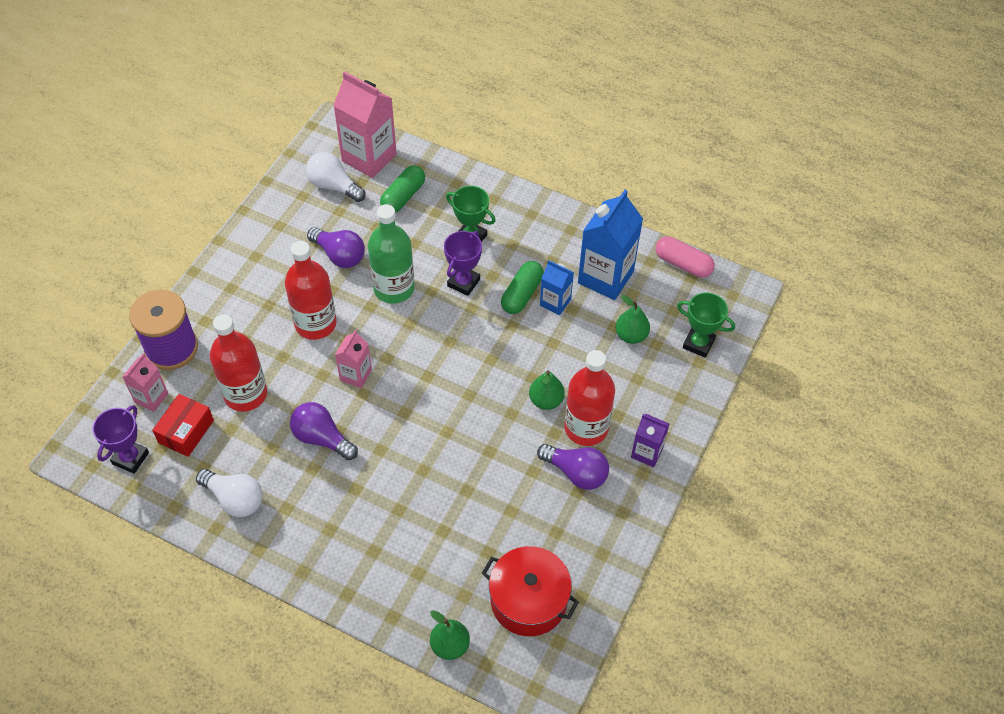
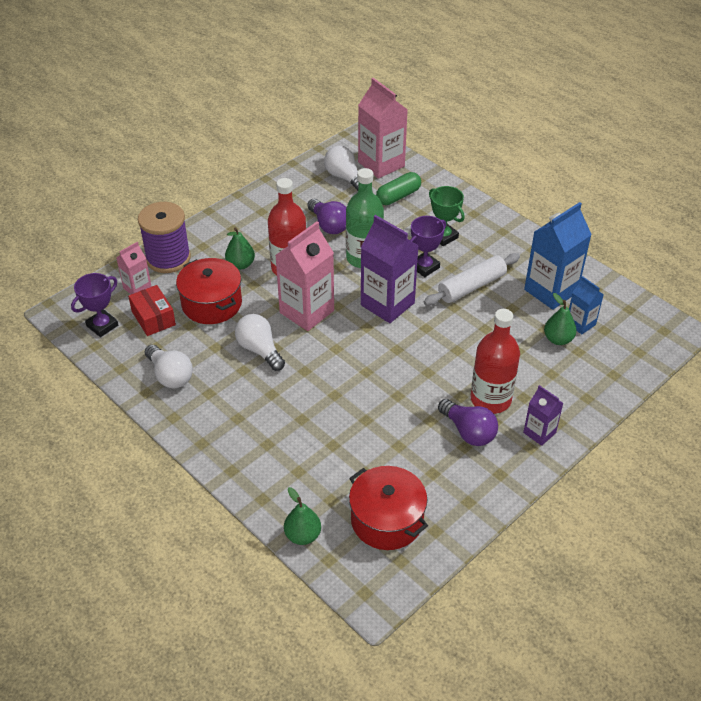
camera: 20 degrees right, 10 degrees down
(186, 431) = (153, 318): red box -> red box turned 75 degrees counterclockwise
(245, 394) = (212, 303): red bottle -> red pot
(322, 438) = (260, 350): purple light bulb -> white light bulb
(356, 375) = (307, 311): pink carton -> pink carton, size x1.85
(440, 341) = (387, 304): none -> purple carton
(522, 294) = (471, 287): green capsule -> white rolling pin
(546, 400) = (462, 370): green pear -> green pear (240, 265)
(555, 302) = (498, 299): blue carton -> blue carton (580, 324)
(683, 264) = (625, 297): pink capsule -> none
(698, 343) = (618, 360): green trophy -> none

